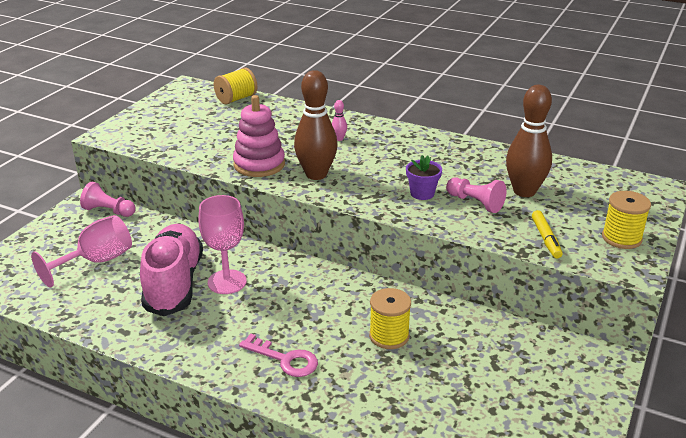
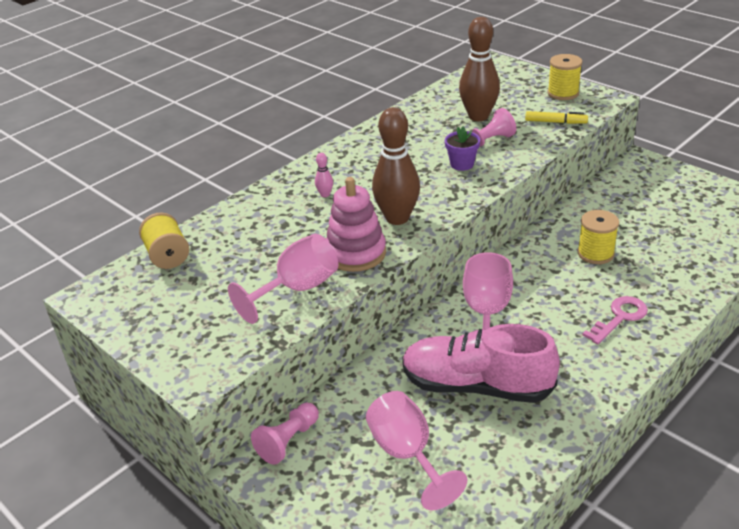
camera: 70 degrees left, 5 degrees up
(207, 150) = (297, 289): none -> pink goblet

